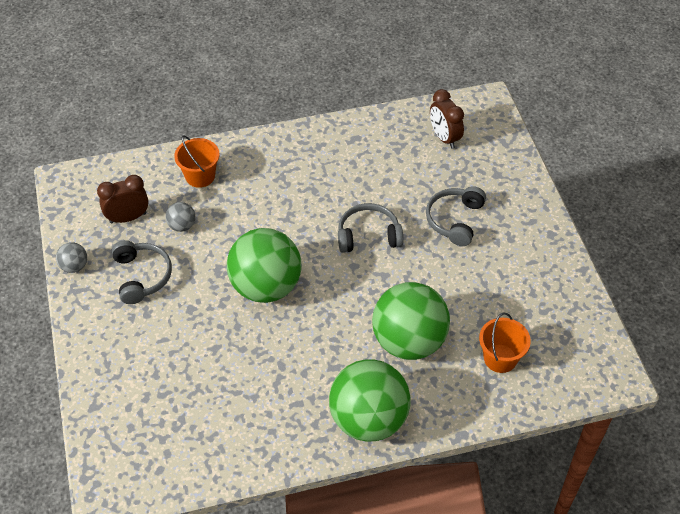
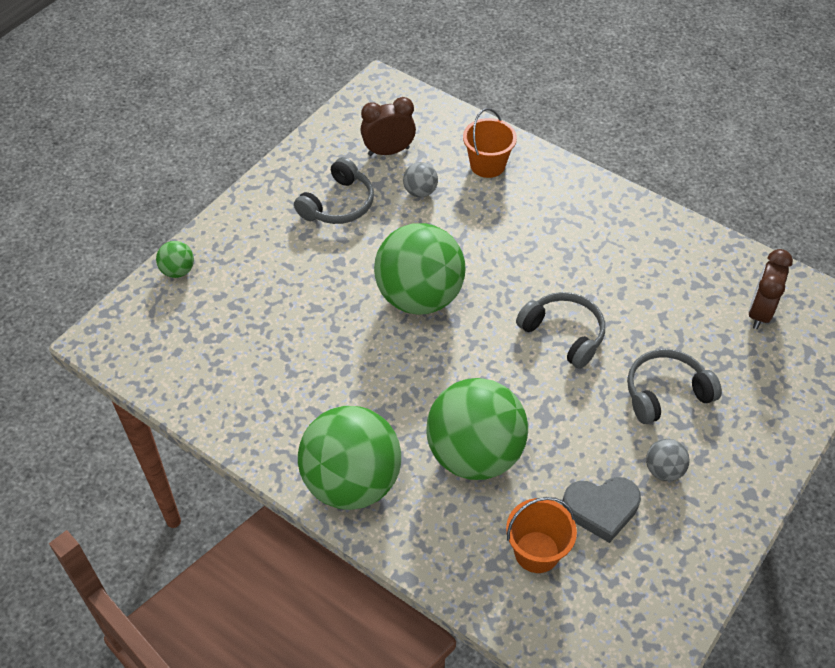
camera: 50 degrees right, 0 degrees up
(74, 266) = (302, 155): grey ball -> grey ball (663, 470)
(96, 408) = (178, 271): none -> green ball
(128, 218) = (388, 151): brown clock -> brown clock turned 45 degrees counterclockwise
(500, 307) = (601, 509): none -> grey heart

